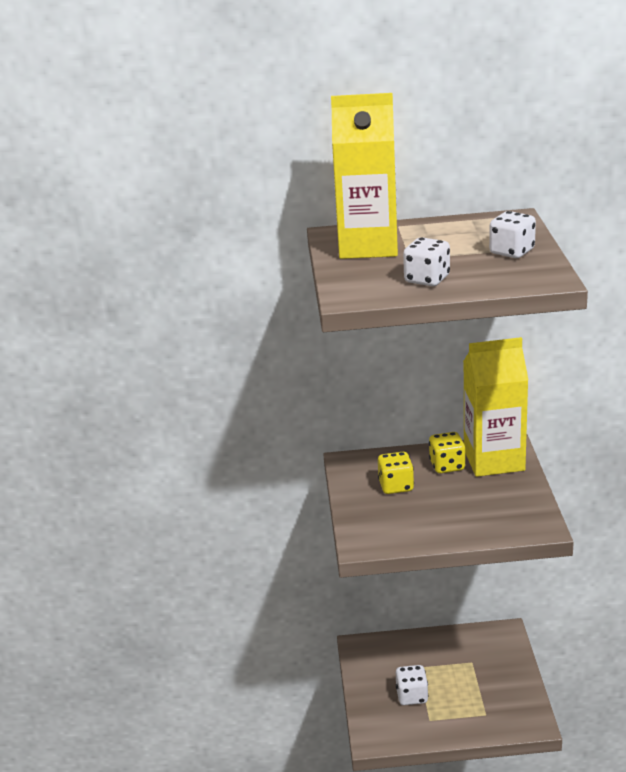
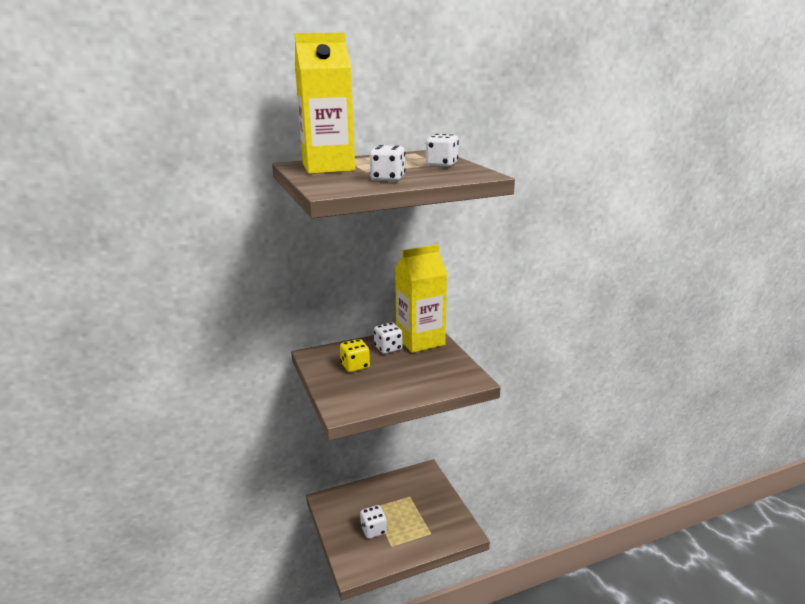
camera: 20 degrees left, 5 degrees down
(447, 466) = (388, 348): yellow dice -> white dice

